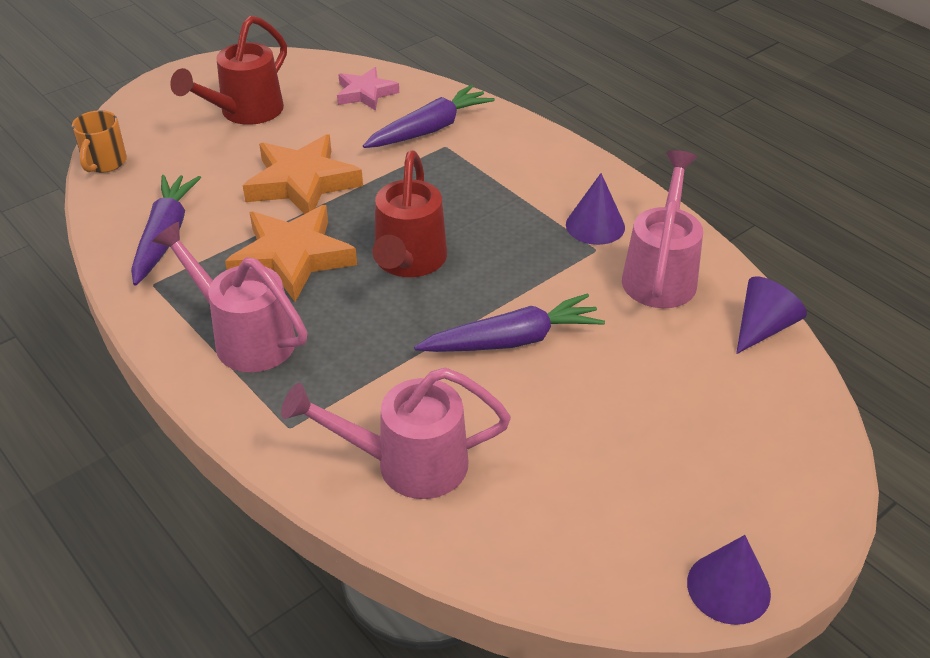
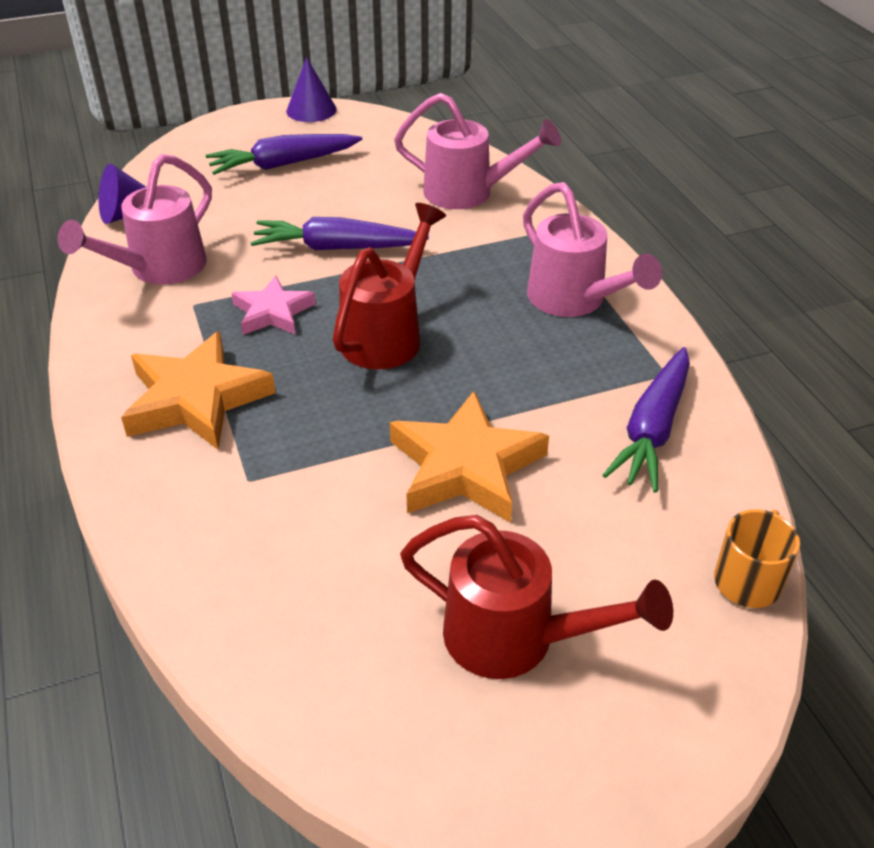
camera: 160 degrees left, 0 degrees up
(245, 112) = (515, 638): red watering can -> red watering can turned 60 degrees clockwise
(292, 258) = (508, 367): orange star -> orange star (196, 399)
(365, 93) = (300, 628): pink star -> pink star (273, 312)
(430, 129) = (249, 516): purple carrot -> purple carrot (283, 164)
(595, 225) = (170, 327): purple cone -> none

